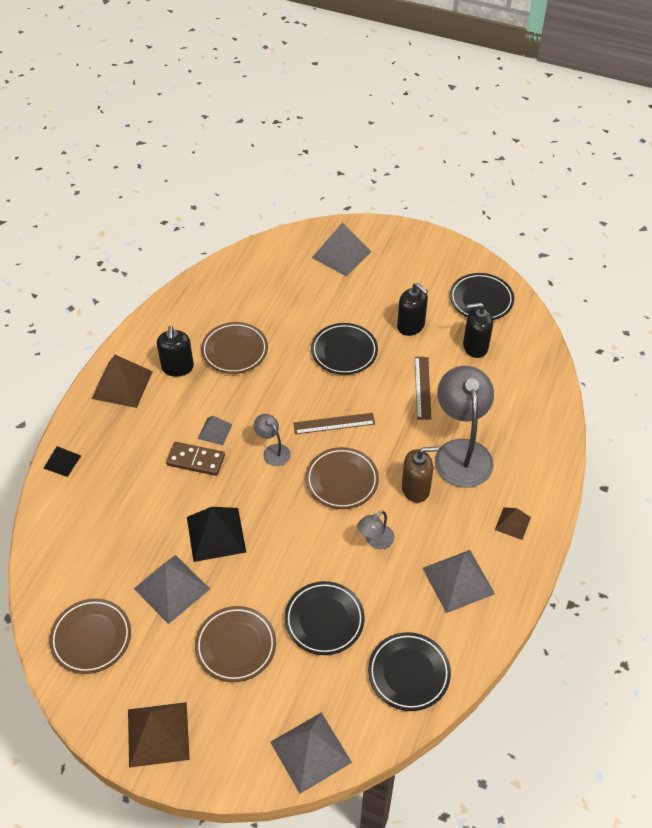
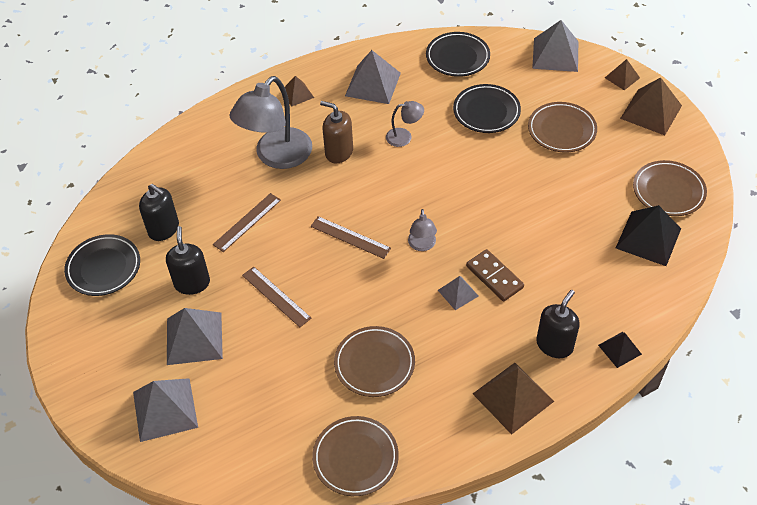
camera: 140 degrees left, 0 degrees up
(172, 588) = (584, 190): grey pyramid -> grey pyramid (194, 338)
(177, 367) = (444, 381): black soap dispenser -> black soap dispenser (554, 345)
(216, 534) = (521, 208): black pyramid -> black pyramid (648, 238)
(216, 766) = (622, 77): none -> brown pyramid
(342, 480) = (388, 190): brown plate -> brown plate (355, 458)
(344, 351) = (276, 296): black plate -> brown ruler

